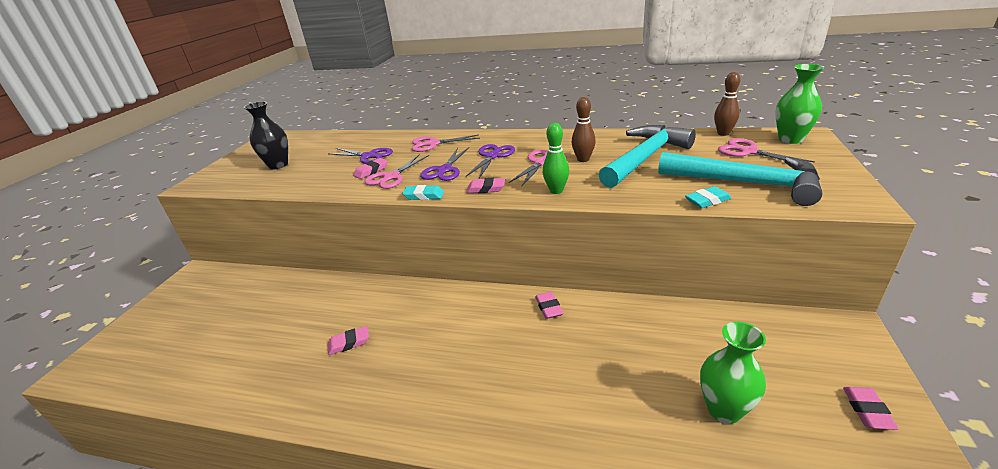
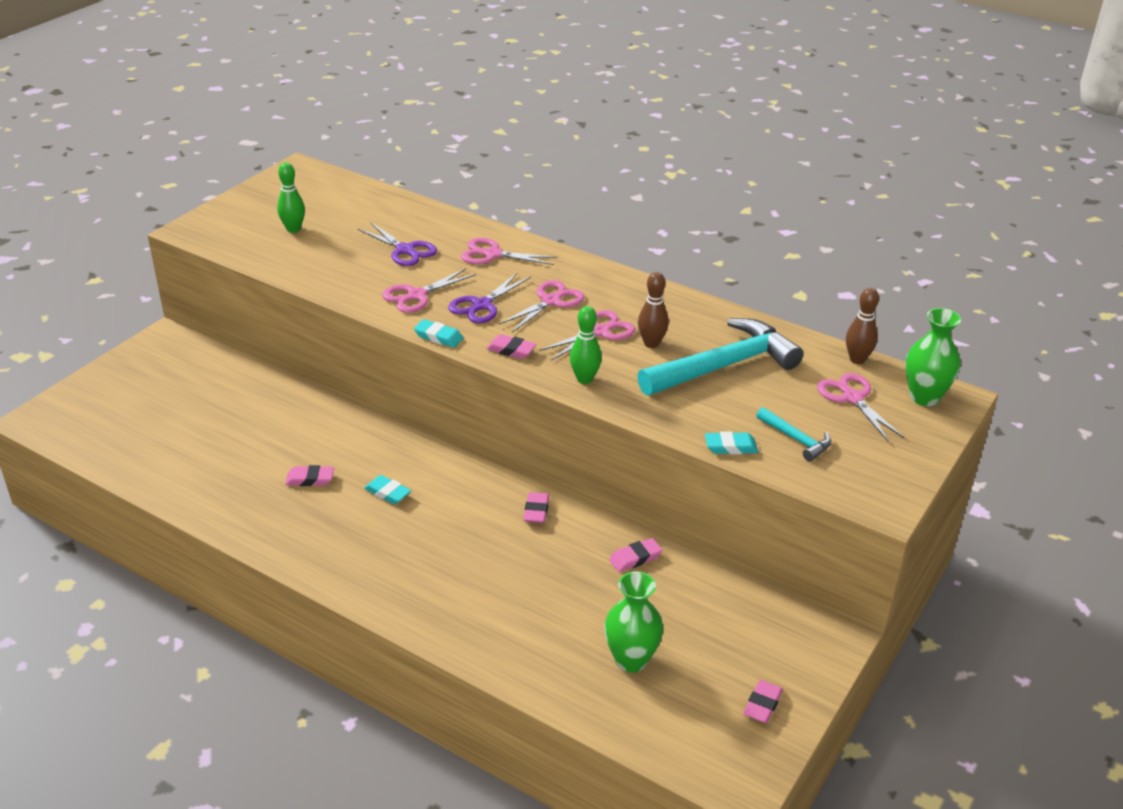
camera: 15 degrees right, 5 degrees up
(278, 165) = (293, 229): black vase -> green bowling pin
(371, 171) = (398, 277): pink eraser -> pink eraser (635, 558)
(421, 333) = (387, 493): none -> turquoise eraser
(492, 156) = (551, 301): purple scissors -> pink scissors
(745, 183) = (796, 439): turquoise hammer -> turquoise hammer, size x0.46

